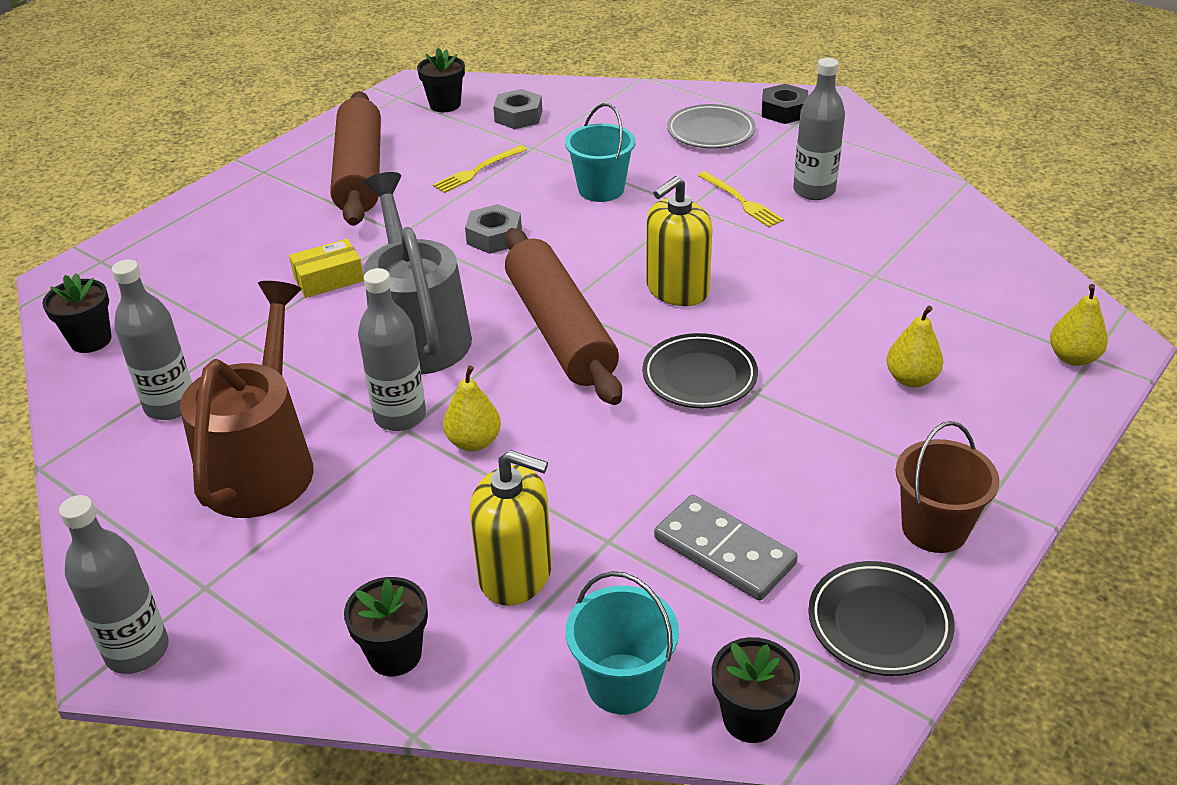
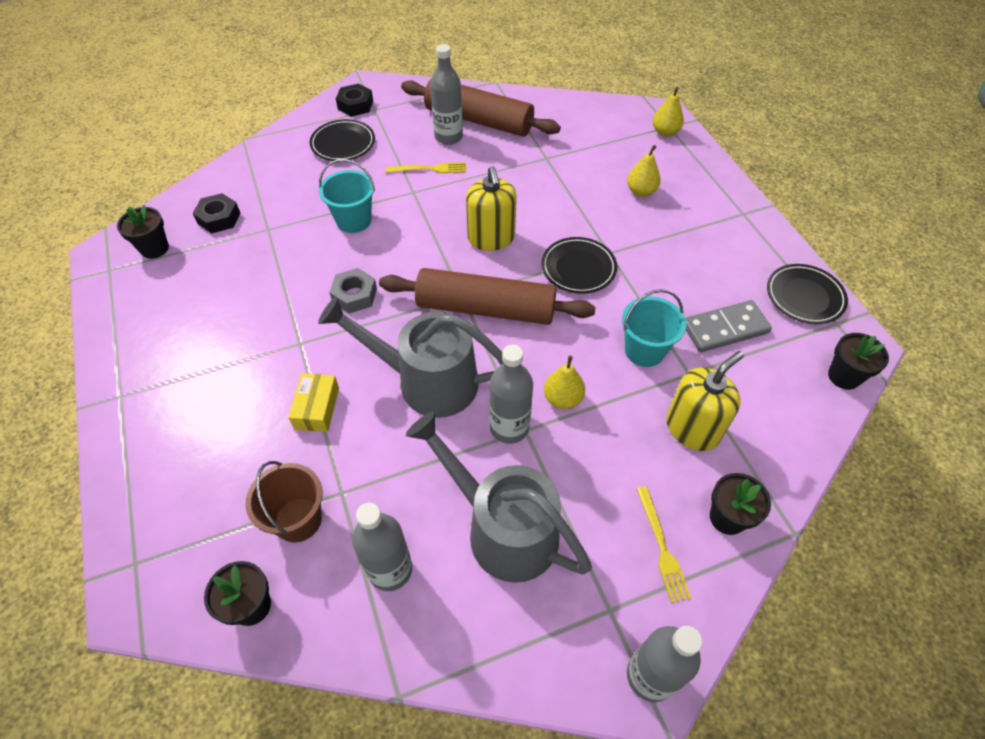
camera: 60 degrees left, 15 degrees up
(263, 462) = (502, 528): brown watering can -> grey watering can
(360, 173) = (193, 335): brown rolling pin -> brown rolling pin (479, 120)
(478, 170) = (264, 269): yellow fork -> yellow fork (661, 547)
(518, 116) = (219, 218): grey nut -> black nut
(622, 683) = (798, 417): turquoise bucket -> turquoise bucket (644, 350)
(710, 132) = (343, 144): grey plate -> black plate
(934, 528) = (753, 243): brown bucket -> brown bucket (298, 519)

